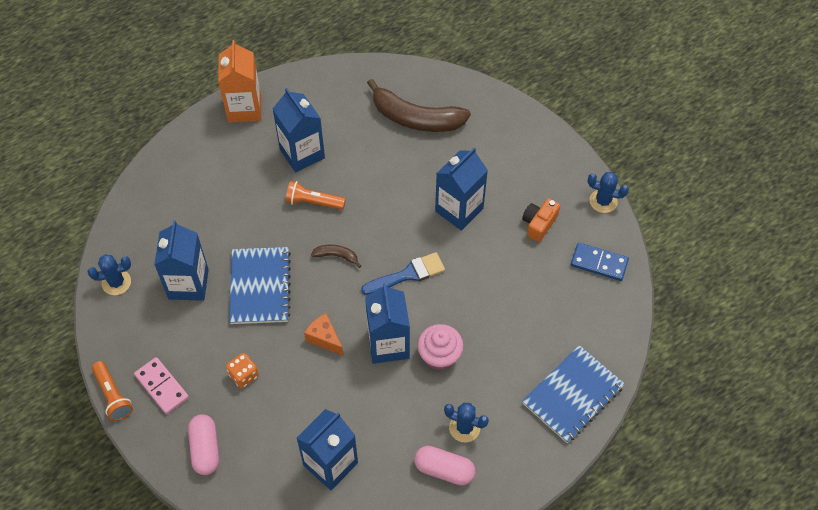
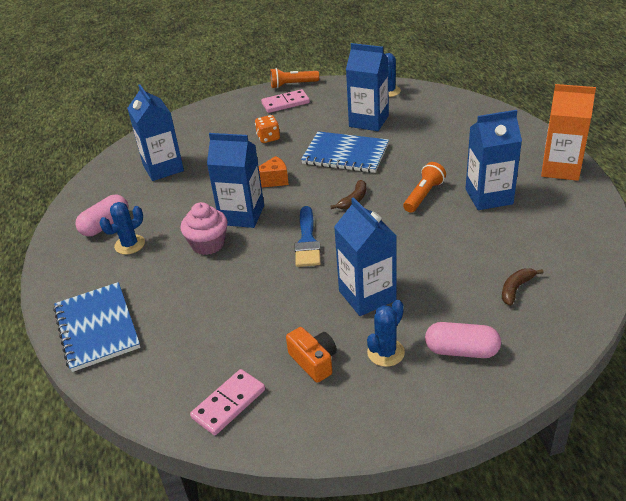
camera: 115 degrees right, 20 degrees down
(205, 449) = (222, 116): pink capsule -> pink capsule (461, 350)
(416, 118) = (516, 289): brown banana -> brown banana, size x0.44
(599, 263) = (228, 404): blue domino -> pink domino
(603, 201) = (315, 441): blue cactus -> blue cactus (386, 352)

